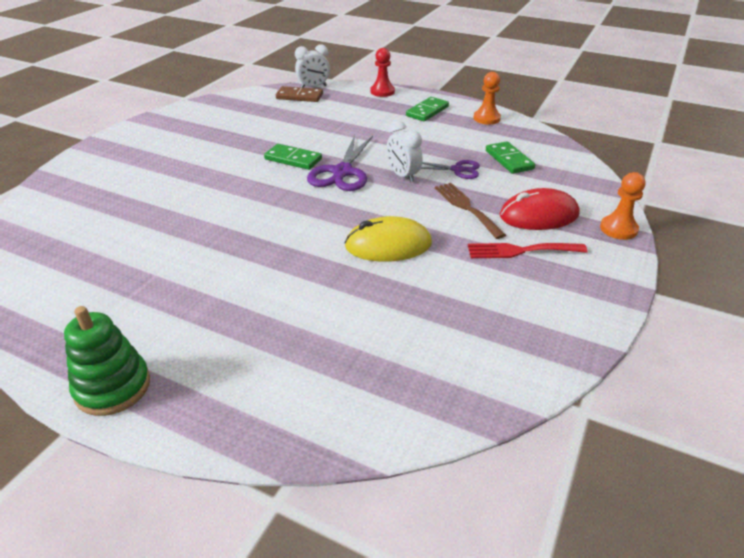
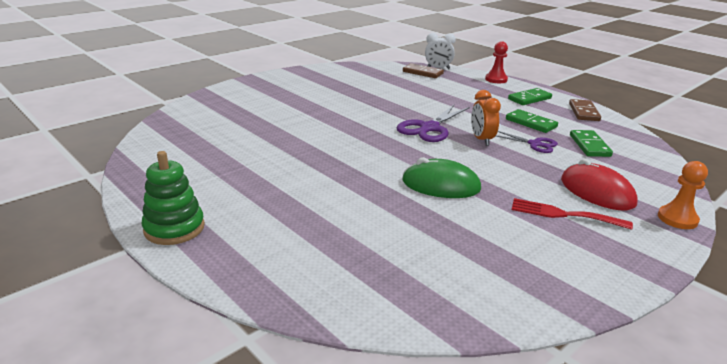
camera: 20 degrees right, 10 degrees down
(293, 159) = (393, 112): green domino -> green domino (531, 123)
(388, 245) = (441, 185): yellow mouse -> green mouse
(403, 176) = (481, 140): white clock -> orange clock
(466, 207) = (528, 172): brown fork -> none
(486, 118) = (584, 112): orange pawn -> brown domino
(538, 215) = (597, 192): red mouse -> red mouse turned 45 degrees clockwise

